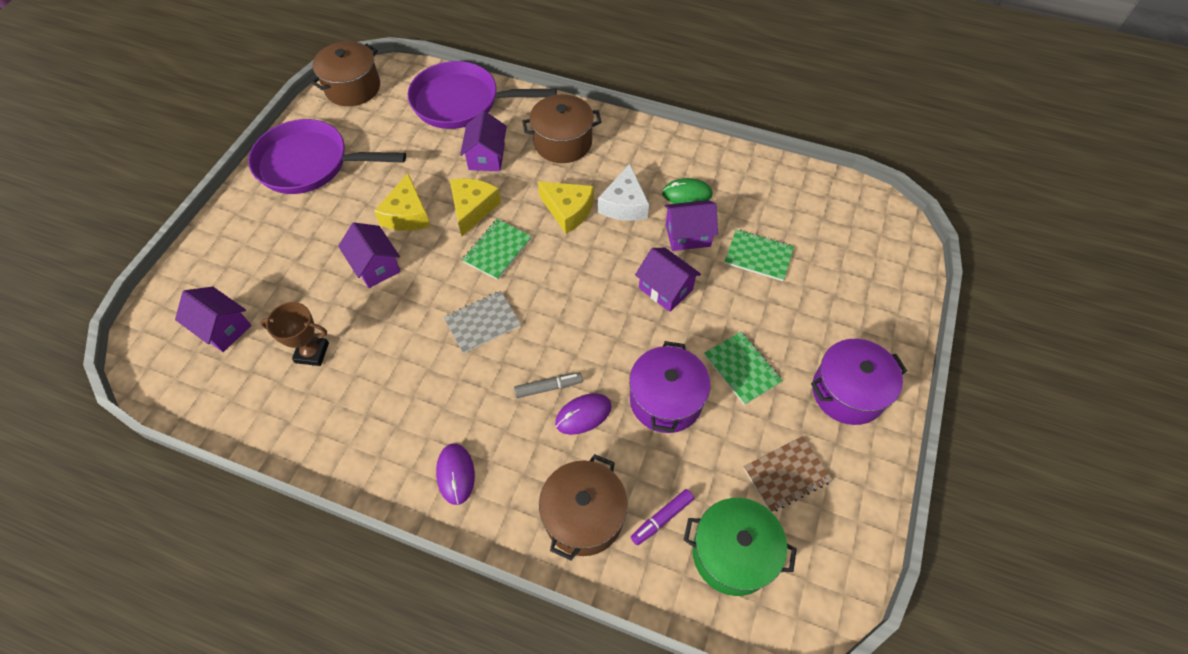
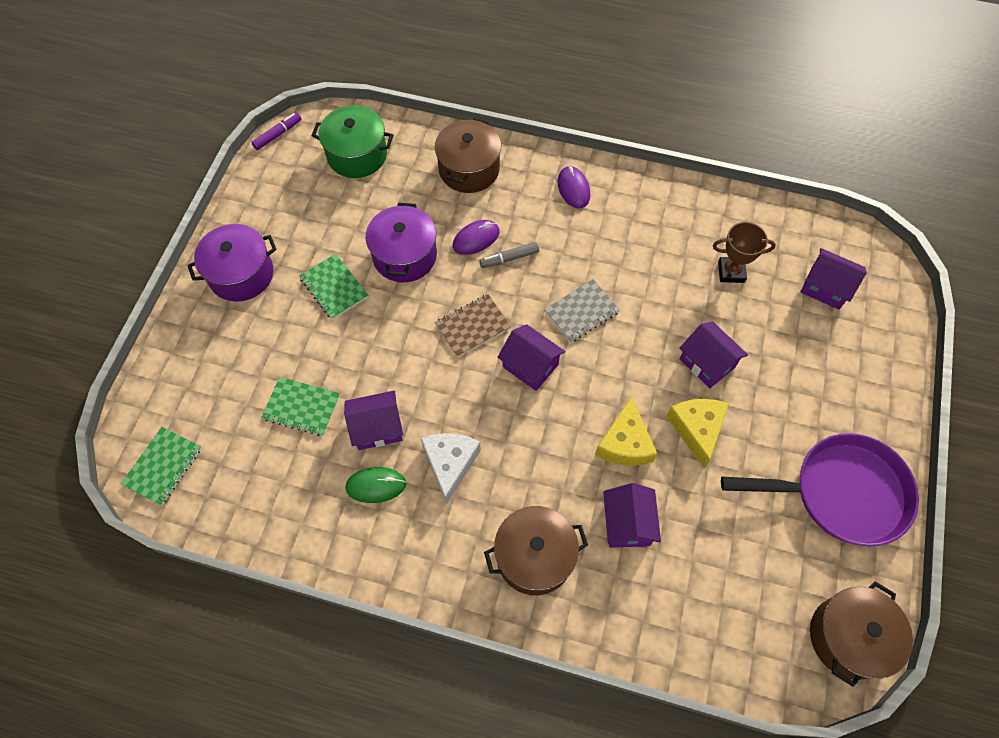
camera: 175 degrees right, 5 degrees up
(462, 102) = (685, 621): purple pan -> none
(497, 250) = (584, 392): green notebook -> green notebook (163, 466)
(568, 211) = (514, 449): yellow cheese -> none
(662, 518) = (409, 172): purple marker -> purple marker (278, 134)
(665, 289) = (403, 361): purple house -> purple house (530, 366)
(786, 475) = (308, 207): brown notebook -> brown notebook (472, 326)

